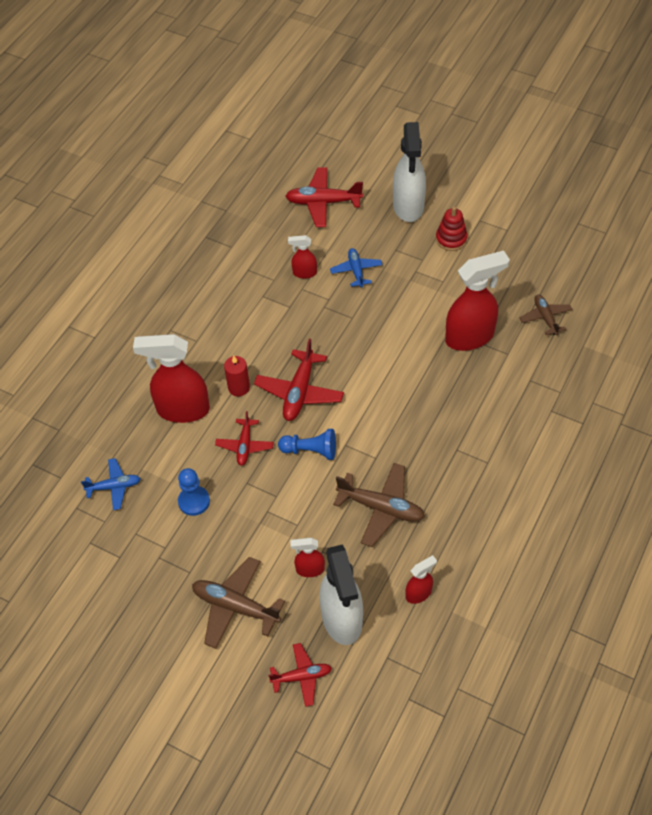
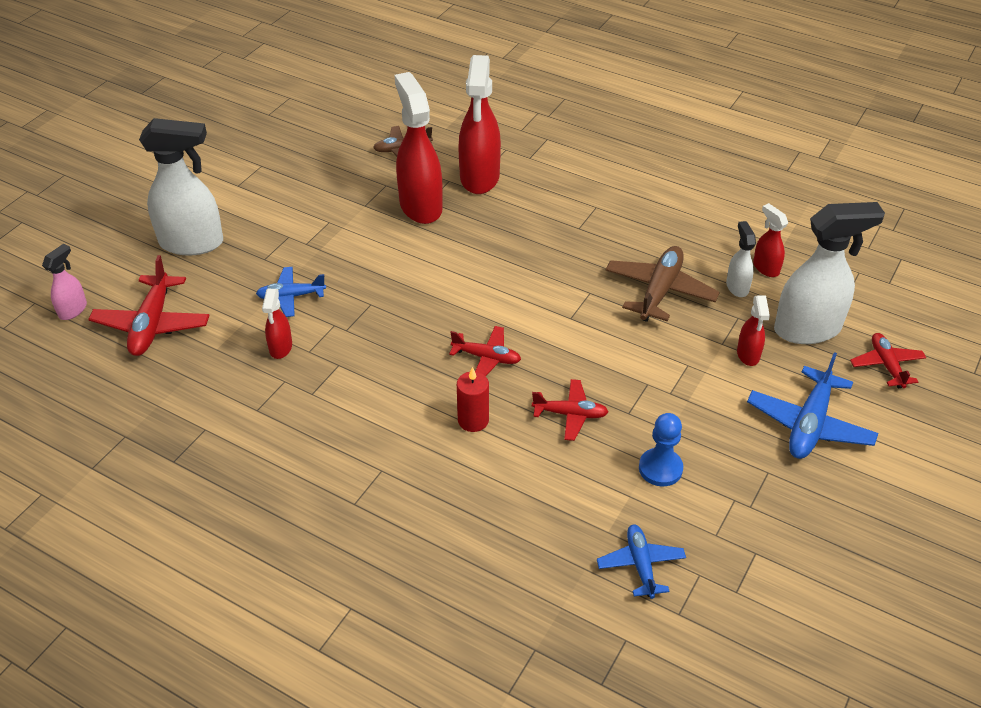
camera: 90 degrees left, 10 degrees down
(182, 410) = (506, 484): red spray bottle -> red spray bottle (479, 178)
(235, 606) = (809, 424): brown plane -> blue plane
(299, 392) = (486, 358): red plane -> red plane, size x0.62
(310, 450) = (579, 349): blue pawn -> none
(334, 161) = (73, 310): none -> pink spray bottle
(391, 568) = (737, 287): none -> white spray bottle
(451, 239) = (262, 210): red stacking toy -> none

